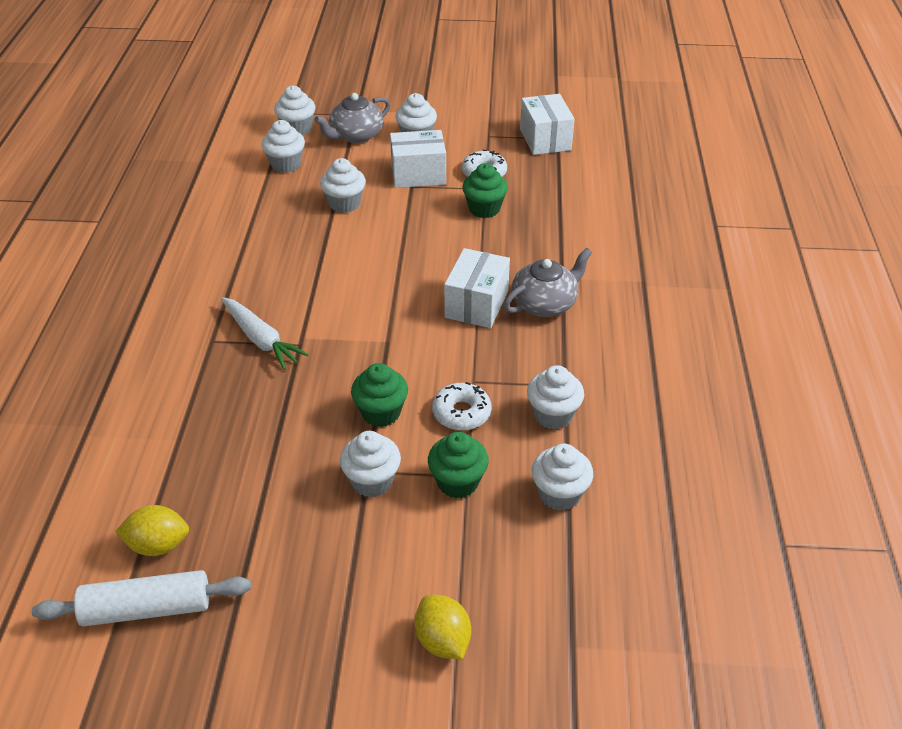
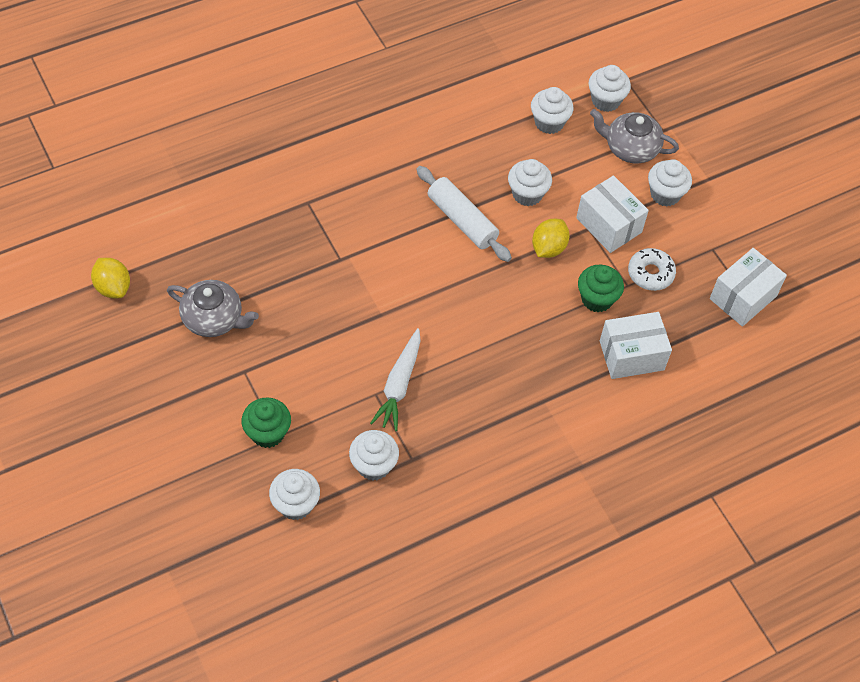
camera: 55 degrees right, 15 degrees up
(147, 609) = (64, 312): white rolling pin -> white rolling pin (462, 220)
(261, 339) = (329, 232): white carrot -> white carrot (399, 385)
(372, 481) = (236, 379): white cupcake -> none
(381, 413) = (304, 350): green cupcake -> none
(443, 640) = (130, 489): yellow lemon -> yellow lemon (548, 248)
(461, 413) = (337, 402): white donut -> none
(476, 304) = (466, 354): white box -> white box (631, 355)
(545, 303) = (501, 403): grey teapot -> grey teapot (214, 319)

